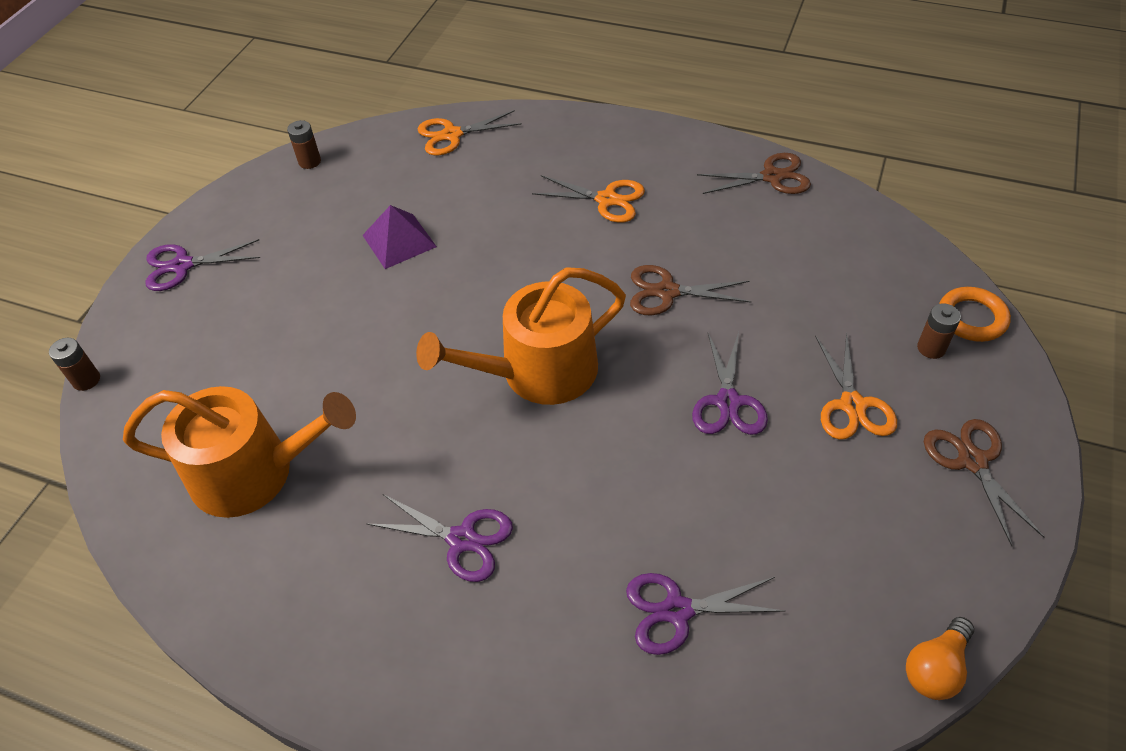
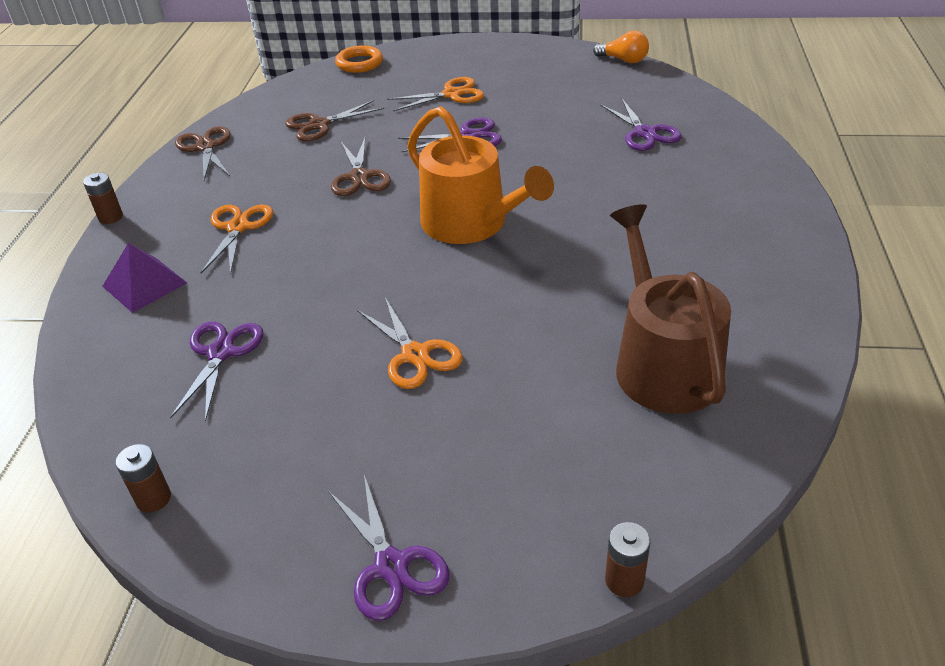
camera: 105 degrees left, 10 degrees down
(254, 472) = (662, 363): orange watering can -> brown watering can
(399, 241) = (313, 357): purple pyramid -> purple pyramid (144, 284)
(452, 135) = (110, 365): orange scissors -> orange scissors (415, 355)
(462, 539) = (651, 225): purple scissors -> purple scissors (221, 353)
(931, 348) = (391, 74): brown battery -> brown battery (110, 217)
(972, 461) = (480, 58): brown scissors -> brown scissors (319, 125)

